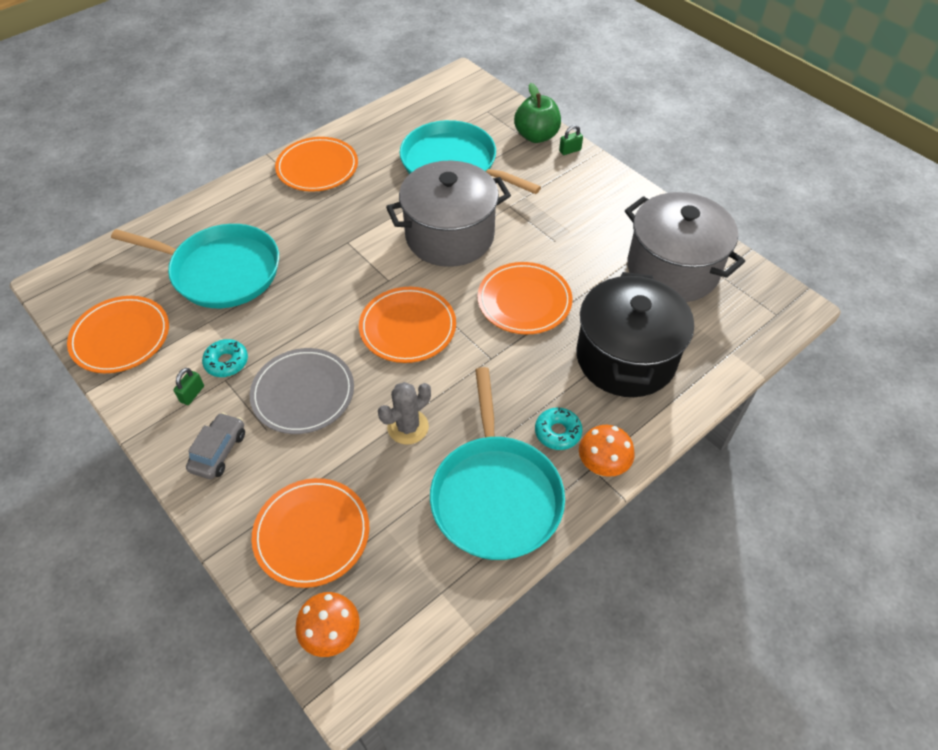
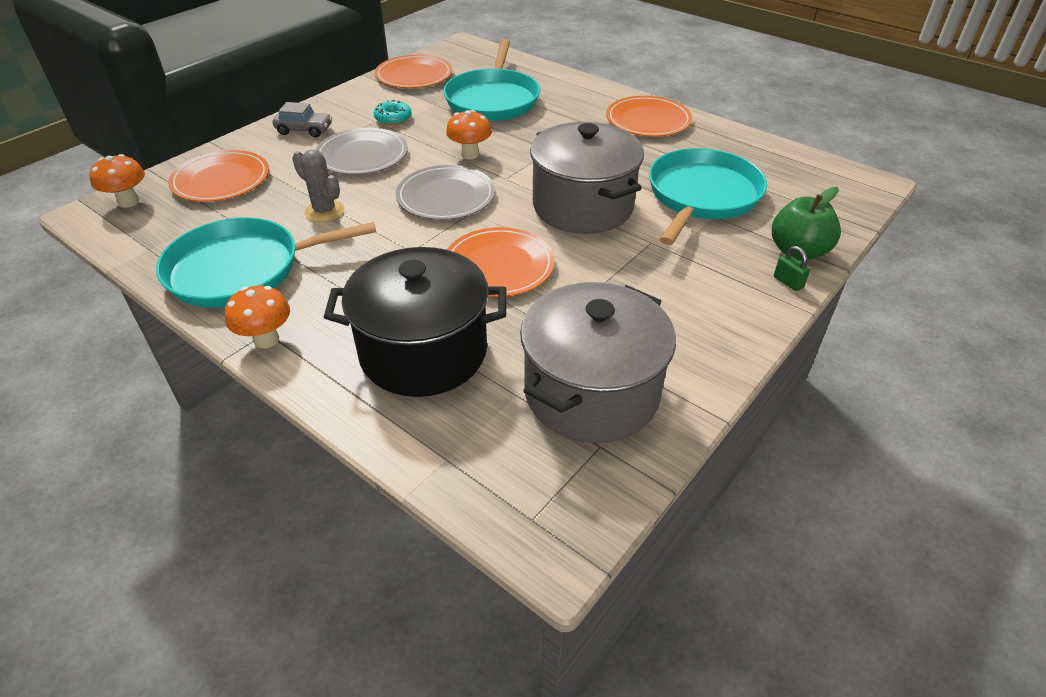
camera: 80 degrees right, 10 degrees down
(192, 394) = (360, 111): green padlock -> none
(334, 302) = (470, 154): none -> orange mushroom
(408, 327) = (446, 196): orange plate -> grey plate
(557, 432) = (314, 304): turquoise donut -> none

